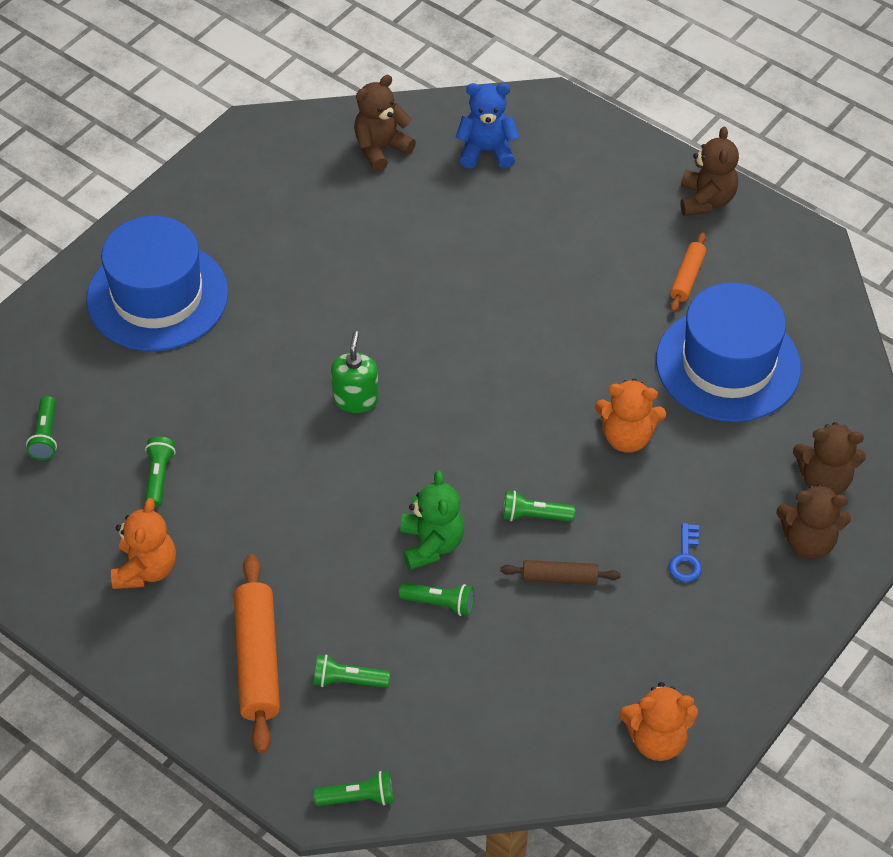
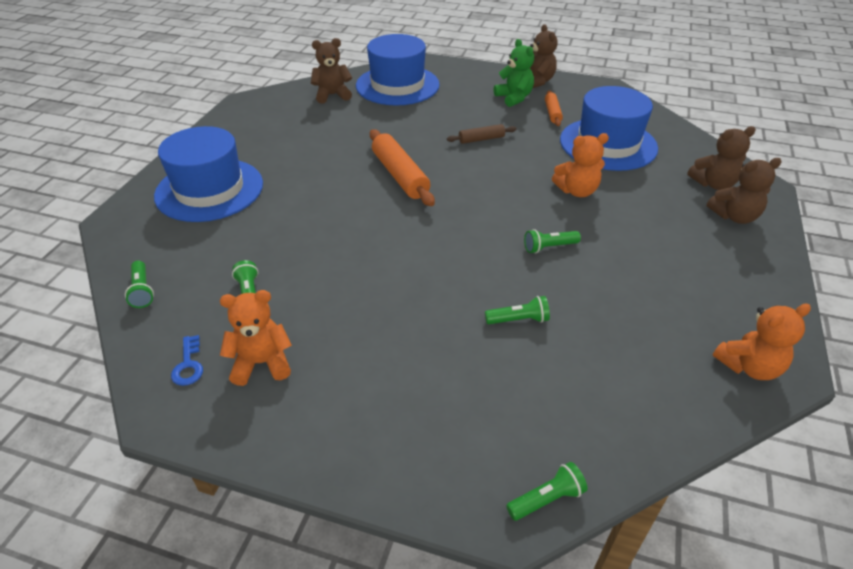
camera: 20 degrees left, 10 degrees down
(146, 569) = (262, 363): orange teddy bear -> orange teddy bear turned 90 degrees counterclockwise
(257, 660) = (392, 406): orange rolling pin -> orange rolling pin (400, 175)
(348, 680) = (479, 398): green flashlight -> none
(356, 399) = (382, 213): green soap dispenser -> none
(381, 149) = (332, 95): brown teddy bear -> brown teddy bear turned 45 degrees clockwise
(431, 544) = (487, 283): green teddy bear -> green teddy bear (514, 98)
(486, 151) = (397, 85): blue teddy bear -> blue hat
(559, 577) = (594, 279): brown rolling pin -> brown rolling pin (481, 139)
(686, 558) = (668, 245): blue key -> blue key (188, 365)

